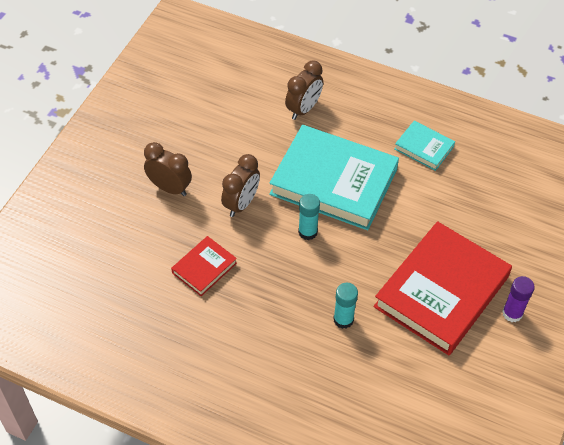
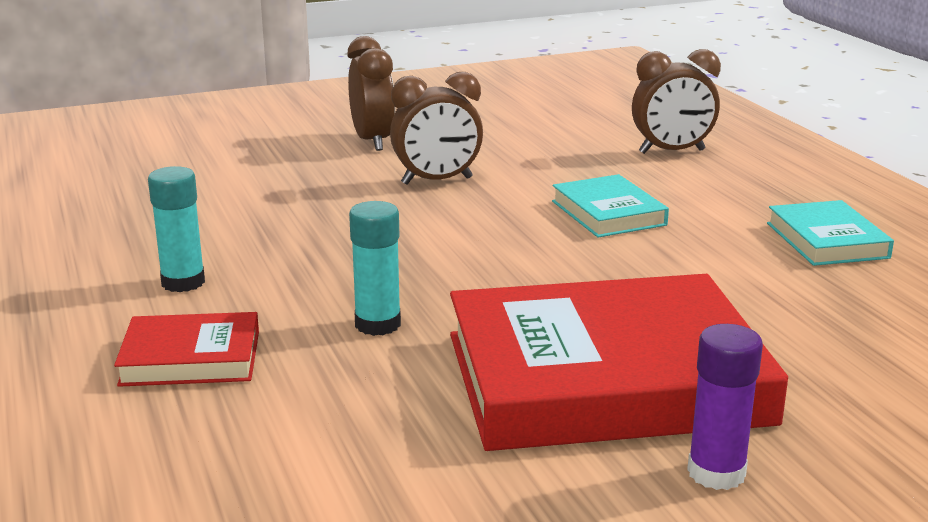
camera: 45 degrees right, 30 degrees down
(204, 268) = (285, 203): red book -> red book (191, 358)
(307, 232) = (484, 233): turquoise glue stick -> turquoise glue stick (183, 282)
(333, 182) = (608, 213): turquoise book -> turquoise book, size x0.46

